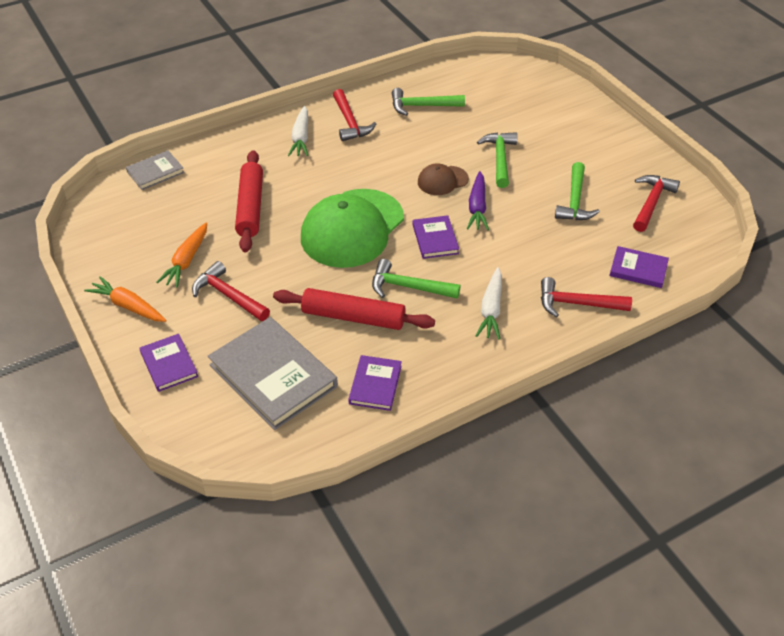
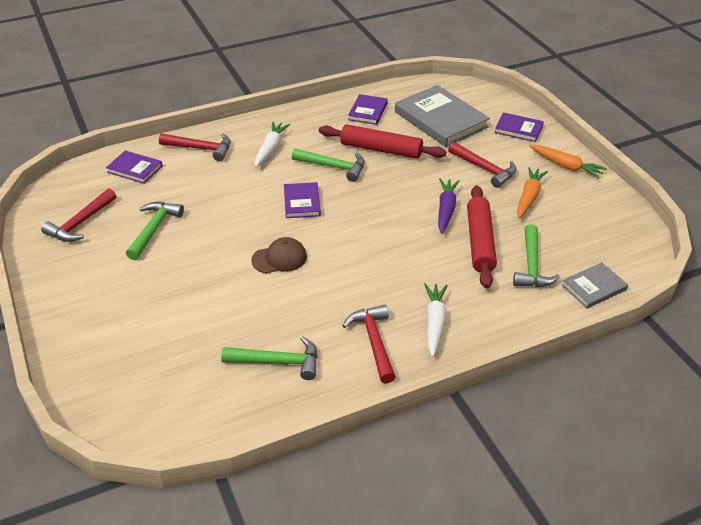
camera: 175 degrees left, 5 degrees down
(169, 364) = (518, 129): purple book -> purple book turned 45 degrees counterclockwise
(352, 228) = (378, 216): green cap -> none
(477, 207) = (252, 229): purple carrot -> purple carrot (446, 210)
(499, 159) = (209, 280): green hammer -> green hammer (531, 265)

